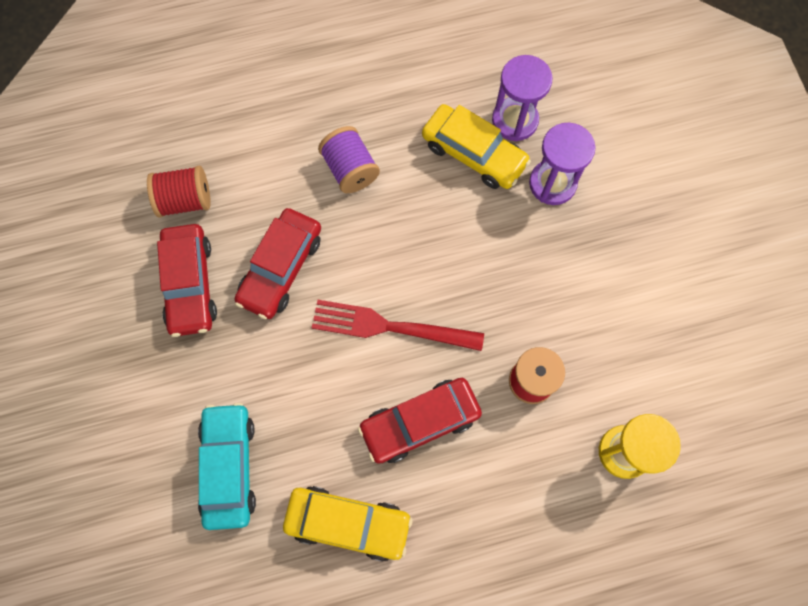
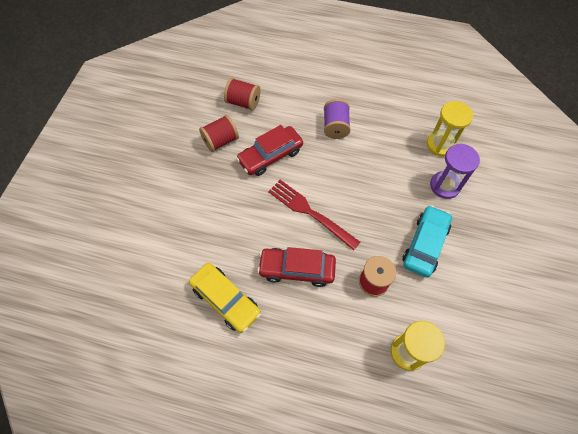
camera: 30 degrees right, 10 degrees down
(190, 284) = (220, 141): red car -> red spool
(229, 467) = (183, 237): turquoise car -> turquoise car (425, 244)
(474, 153) = (407, 150): yellow car -> none
(515, 120) = (440, 145): purple hourglass -> yellow hourglass

